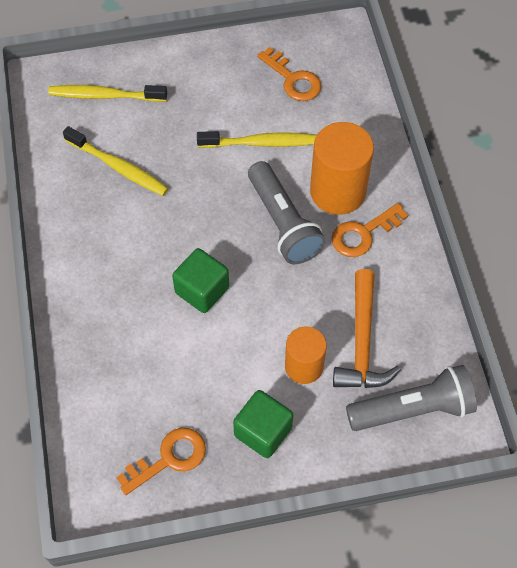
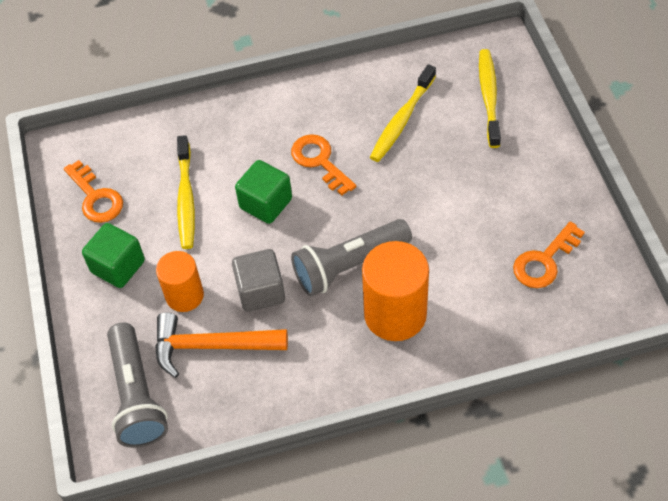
camera: 90 degrees right, 5 degrees down
(261, 143) = (450, 238): yellow toothbrush -> yellow toothbrush (186, 198)
(304, 298) = (260, 291): none -> grey cube
(363, 234) = (342, 342): orange key -> orange key (319, 161)

